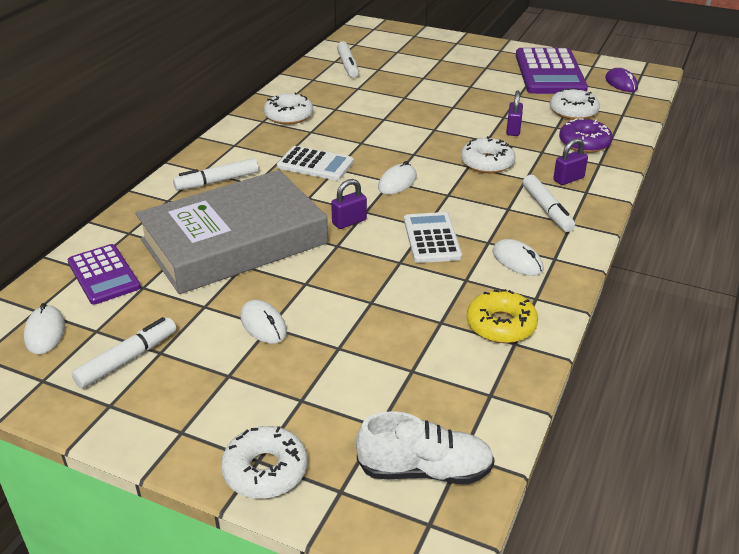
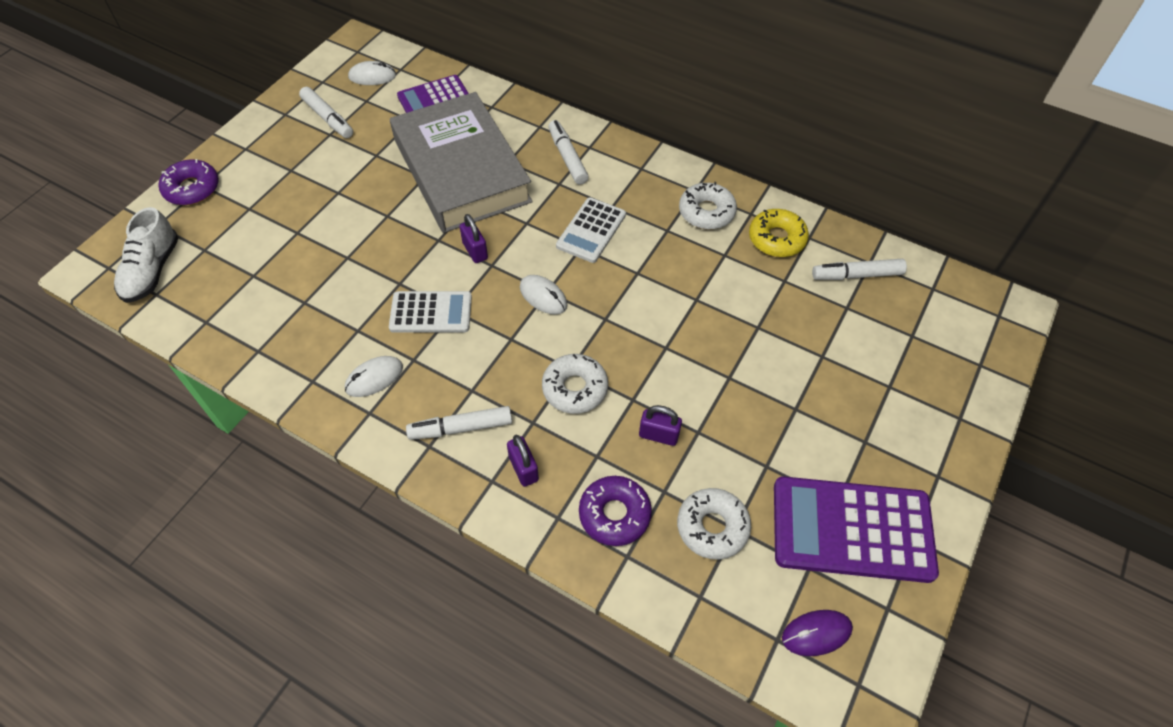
camera: 95 degrees right, 20 degrees up
(263, 325) = (340, 188): white mouse -> none
(265, 470) = (192, 188): white donut -> purple donut
(501, 325) = (284, 345): yellow donut -> yellow donut (776, 239)

